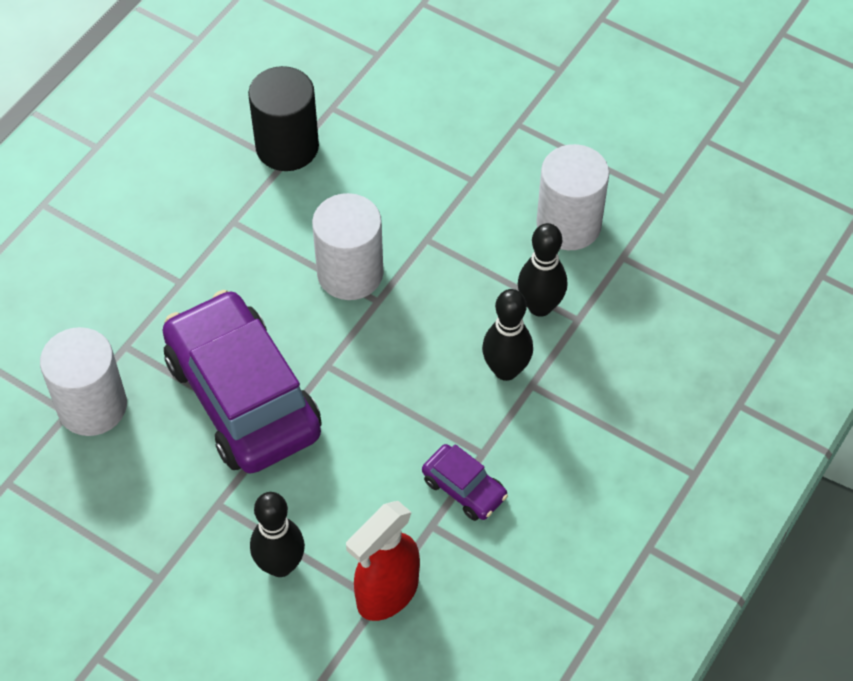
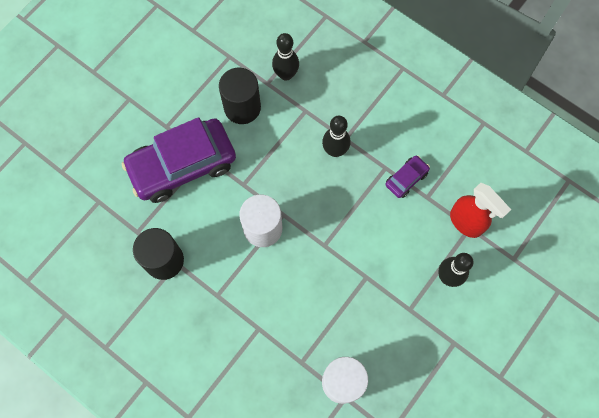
camera: 85 degrees left, 15 degrees up
(243, 396) = (341, 293): purple car -> purple car (182, 165)
(540, 306) = (295, 129): black bowling pin -> black bowling pin (286, 74)
(568, 224) = (242, 107): white cylinder -> black cylinder

